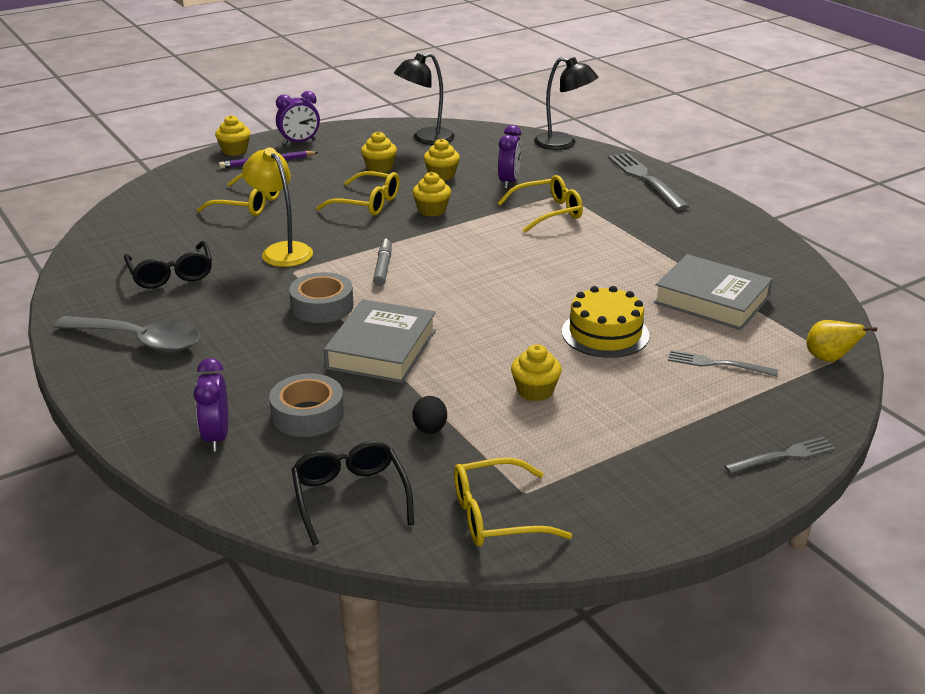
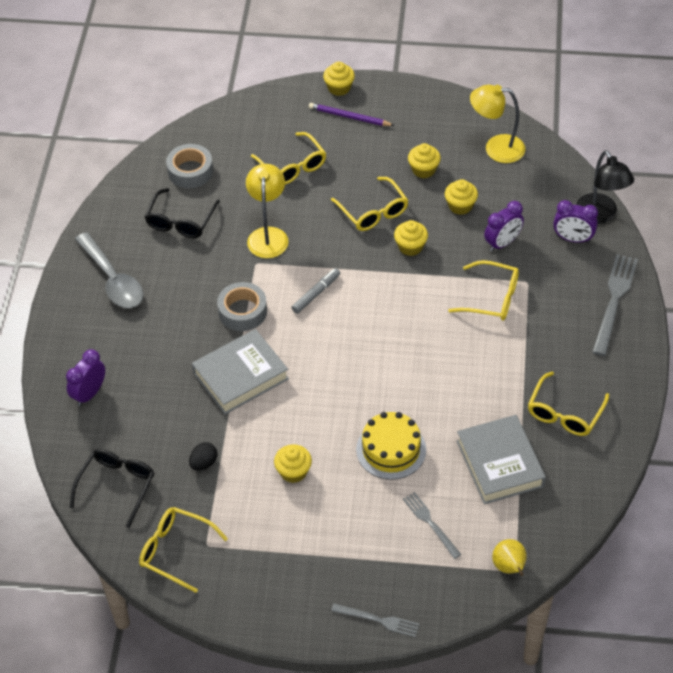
camera: 40 degrees right, 20 degrees up
(299, 142) = (396, 101): purple clock -> purple clock (573, 239)
(308, 414) = (150, 407): grey tape -> grey tape (190, 171)
(425, 139) = (496, 148): black lamp -> yellow lamp
(712, 250) = (564, 413): none -> yellow glasses

